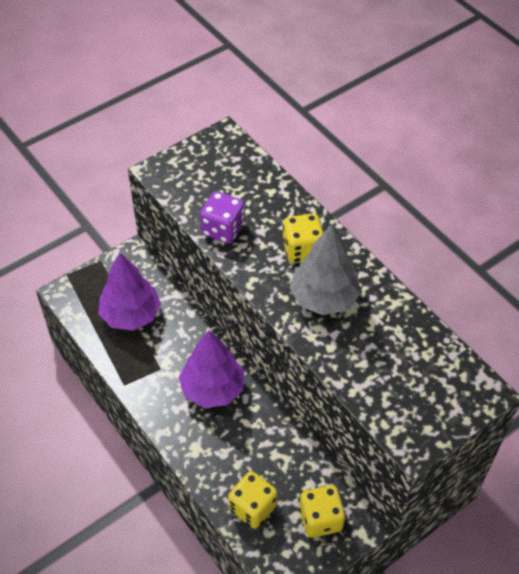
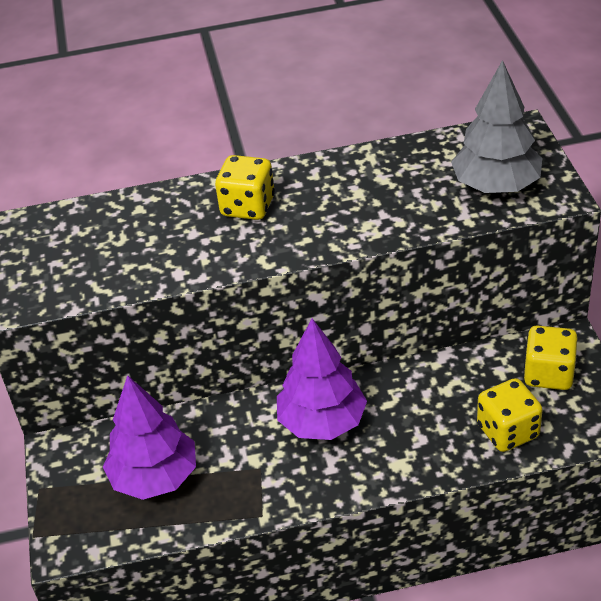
camera: 60 degrees left, 10 degrees down
(223, 229) = (165, 265): purple dice -> none
(324, 297) = (328, 208): grey tree -> grey tree (496, 186)

